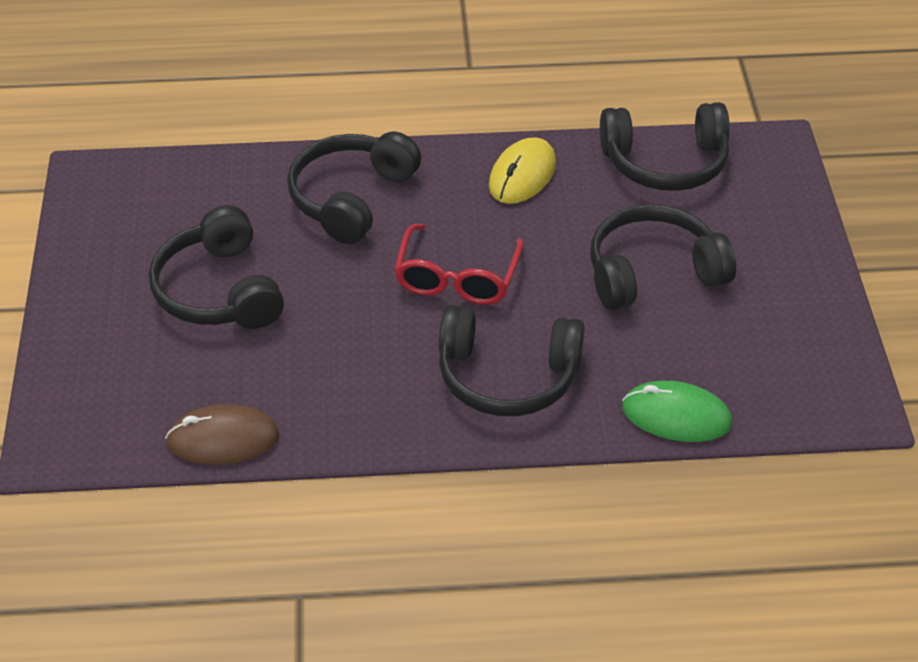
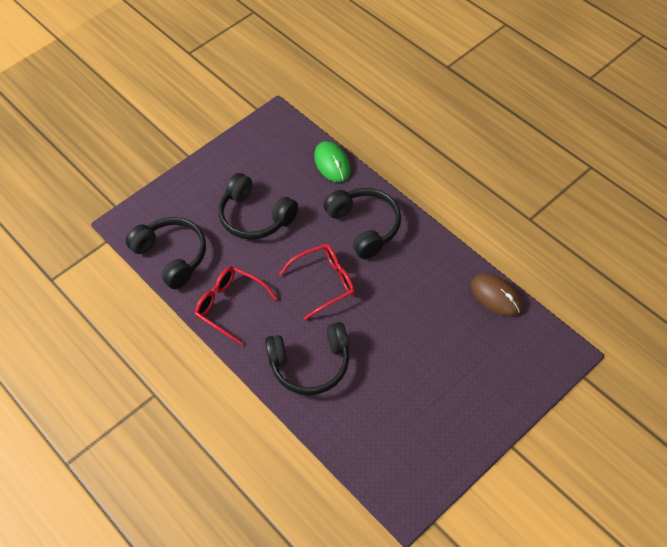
camera: 125 degrees left, 10 degrees up
(218, 291) = (422, 369): black headphones -> none
(522, 175) = (230, 306): yellow mouse -> red glasses

